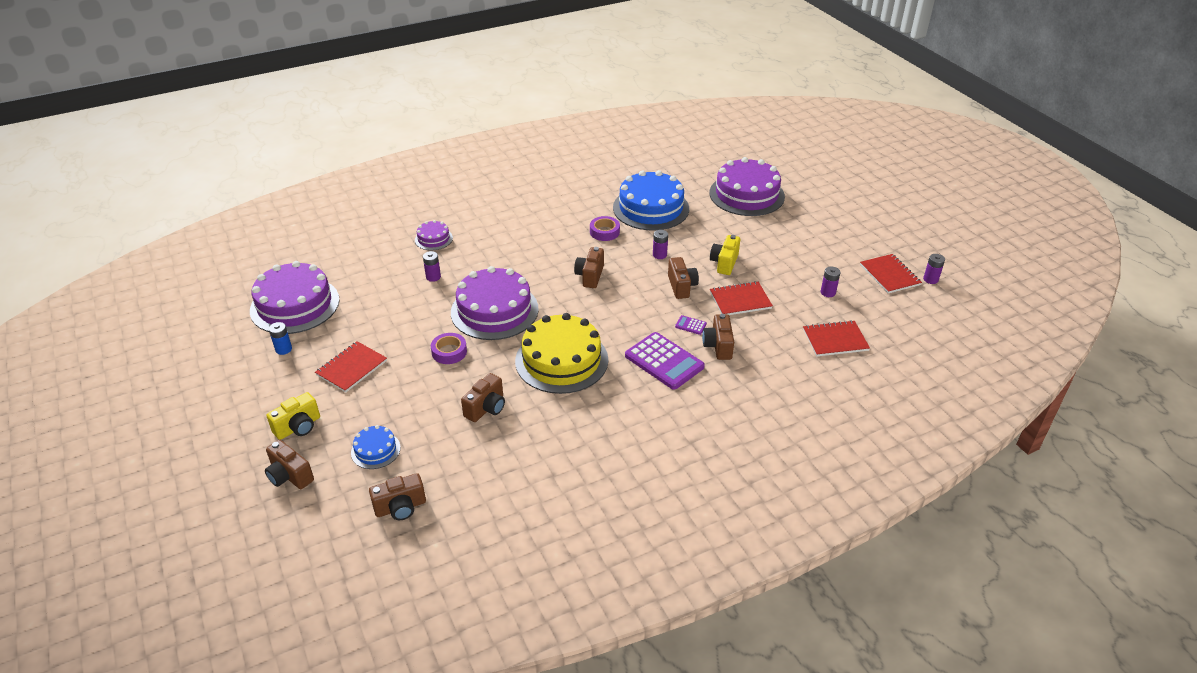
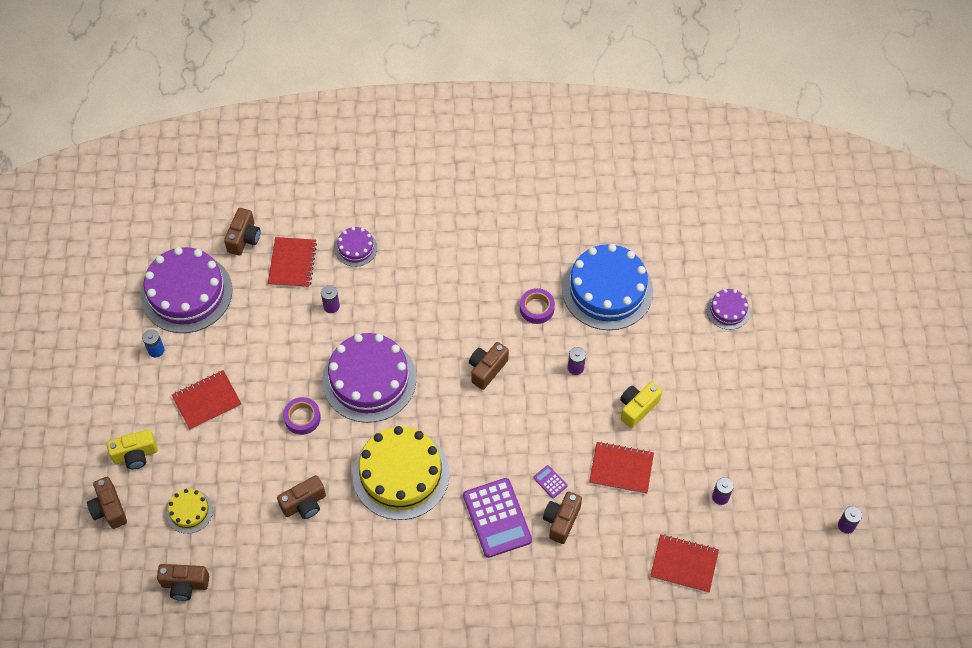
camera: 25 degrees right, 20 degrees up
(375, 450) = (189, 511): blue cake -> yellow cake
(681, 286) = (572, 423): brown camera -> brown camera (244, 238)
(746, 194) = (728, 310): purple cake -> purple cake, size x0.47
(889, 275) = (805, 500): red notebook -> red notebook (292, 263)

